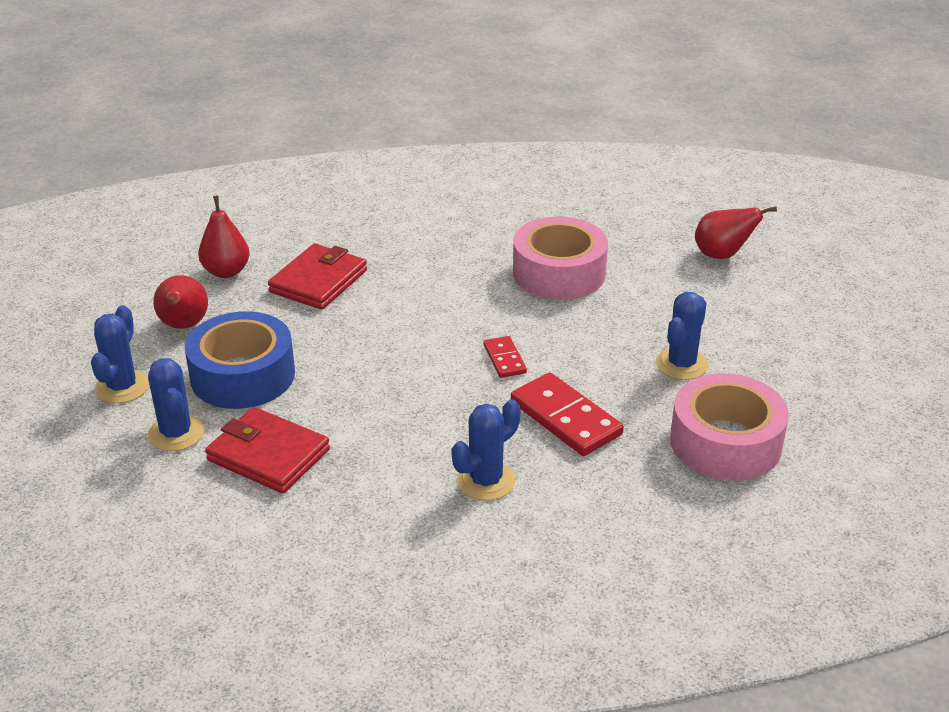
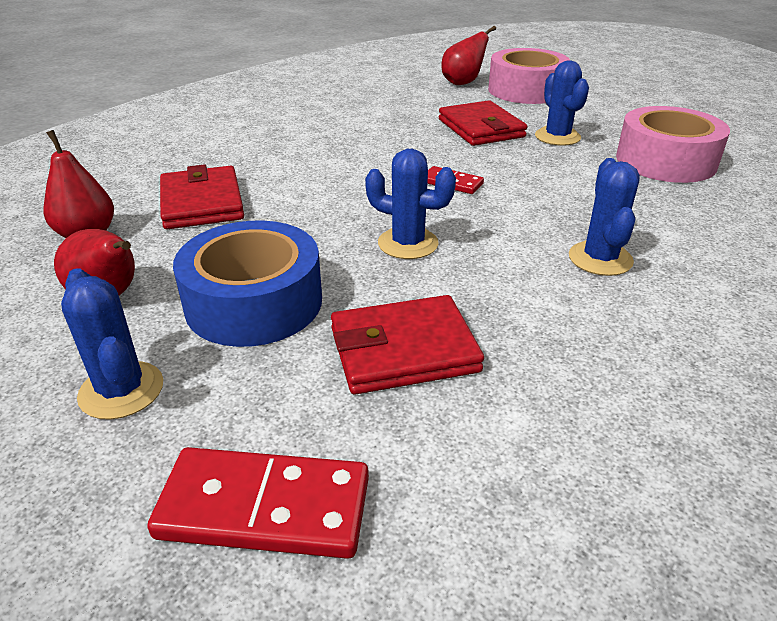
camera: 45 degrees left, 0 degrees up
(176, 433) = (270, 393): blue cactus -> blue cactus (408, 243)
(559, 273) = (386, 125): pink tape -> pink tape (526, 90)
(565, 418) = (561, 195): red domino -> red domino (264, 508)
(631, 318) = (481, 128): none -> red wallet

